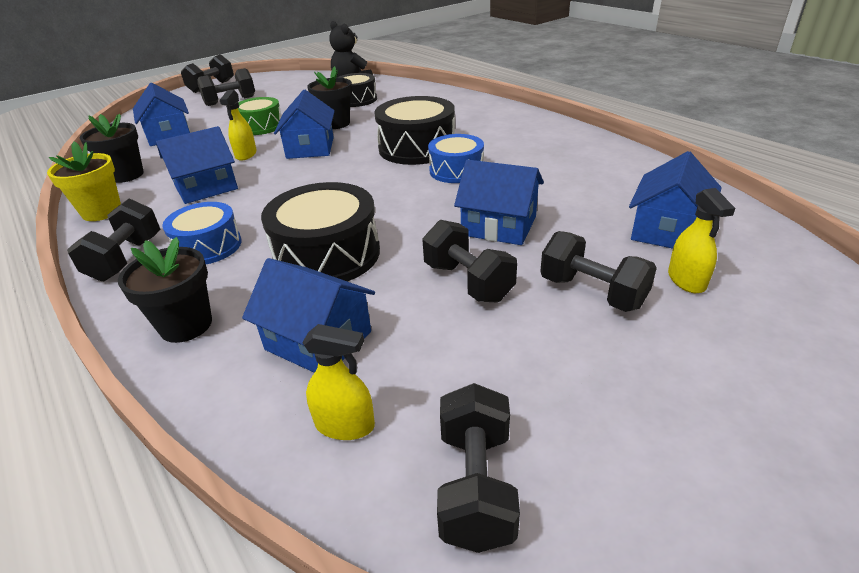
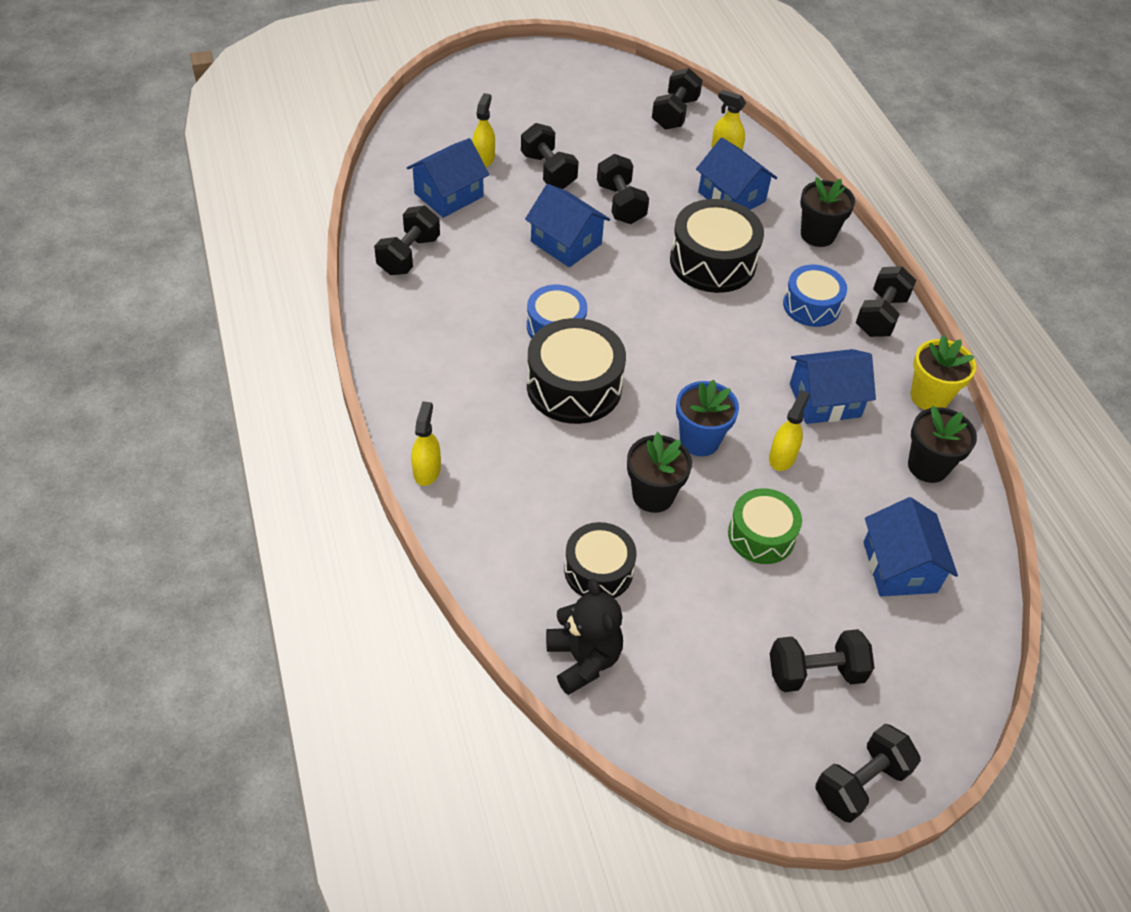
camera: 165 degrees left, 15 degrees up
(310, 148) = (699, 440): blue house -> blue flower pot
(481, 102) = (427, 470): none -> yellow spray bottle
(631, 177) = (409, 255): none -> black dumbbell

